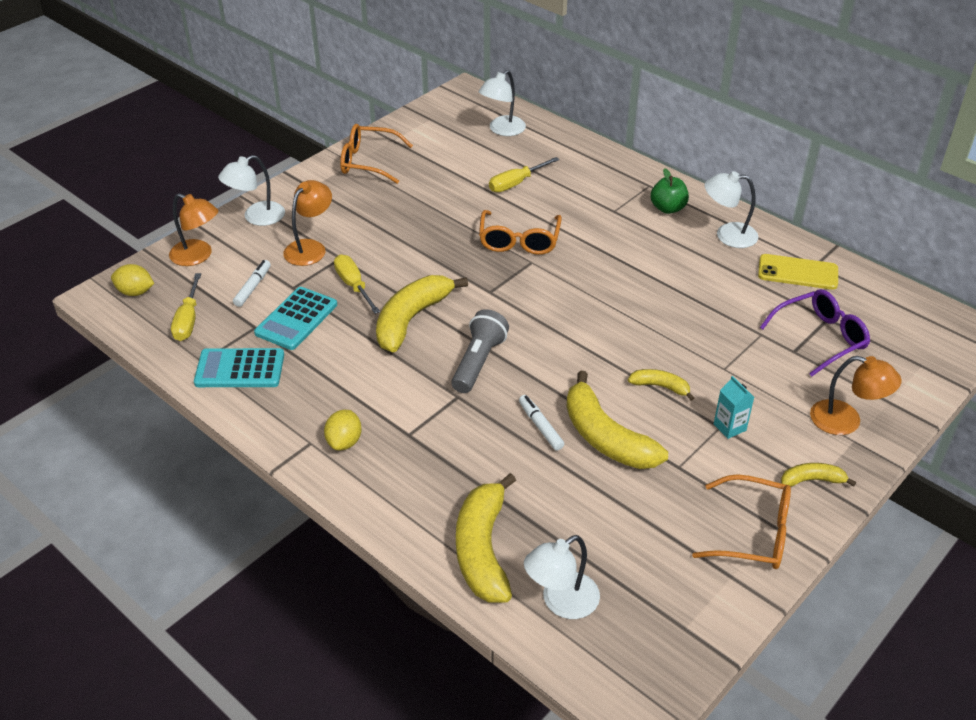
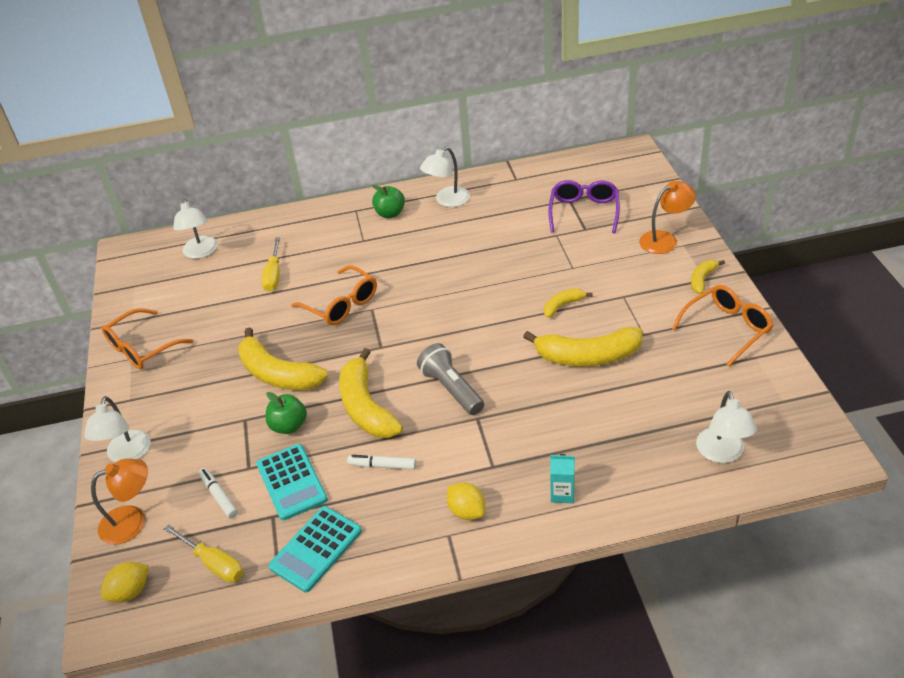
camera: 50 degrees left, 0 degrees up
(310, 248) = (210, 434): orange lamp -> none
(353, 285) = (289, 426): yellow screwdriver -> green apple
(483, 549) = (643, 474): yellow banana -> yellow banana (278, 374)
(540, 426) = (548, 386): white marker -> white marker (382, 466)
(729, 427) = (628, 292): turquoise carton -> turquoise carton (562, 493)
(797, 272) = (515, 190): yellow phone -> none

